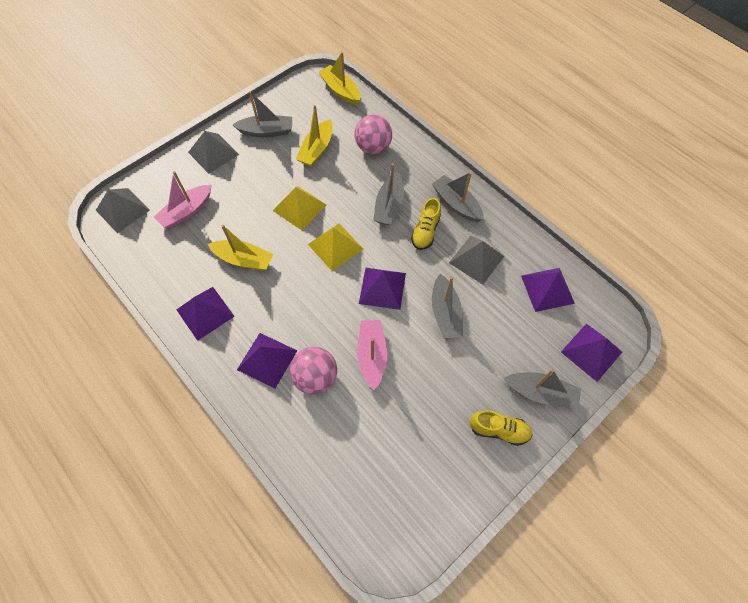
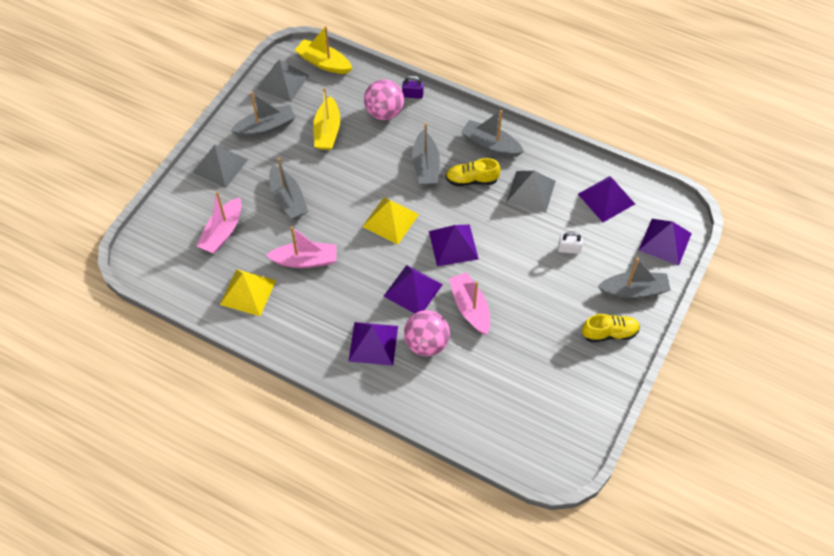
camera: 20 degrees left, 5 degrees down
(122, 210) = (153, 251): grey pyramid -> grey pyramid (283, 82)
(205, 313) = (292, 321): purple pyramid -> purple pyramid (413, 290)
(244, 259) = (305, 260): yellow boat -> pink boat
(299, 207) = (337, 194): yellow pyramid -> yellow pyramid (248, 292)
(405, 139) = (412, 95): none -> purple padlock
(425, 231) = (472, 180): yellow shoe -> yellow shoe turned 90 degrees clockwise
(445, 313) = (521, 249): grey boat -> grey boat (288, 199)
(491, 328) = (569, 249): none -> white padlock

